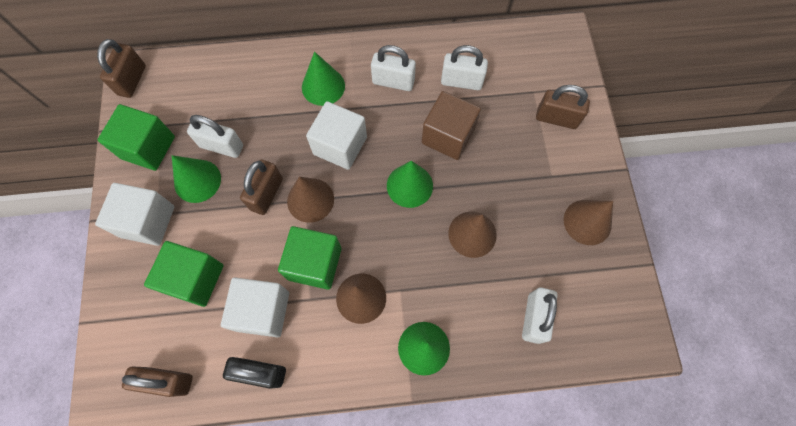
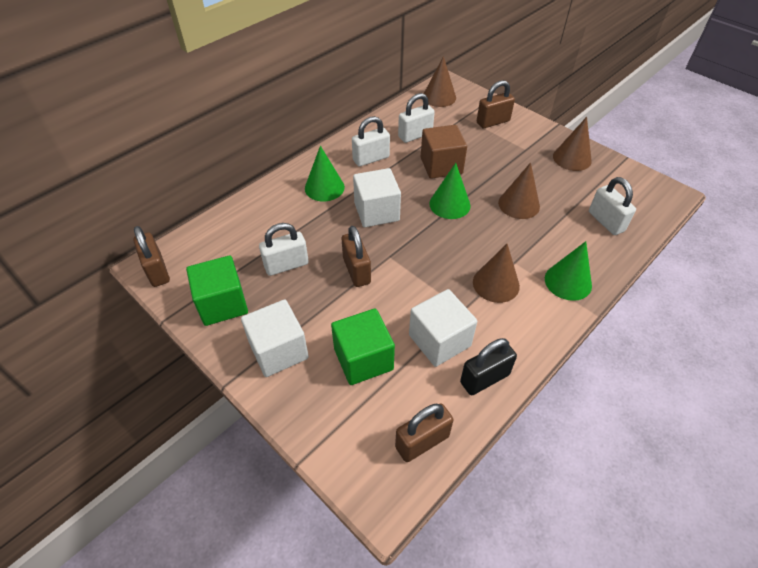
camera: 40 degrees left, 20 degrees down
(197, 181) = (291, 298): green cone -> none
(310, 200) = (393, 253): brown cone -> brown cone (439, 97)
(315, 263) = (441, 287): green cube -> none

